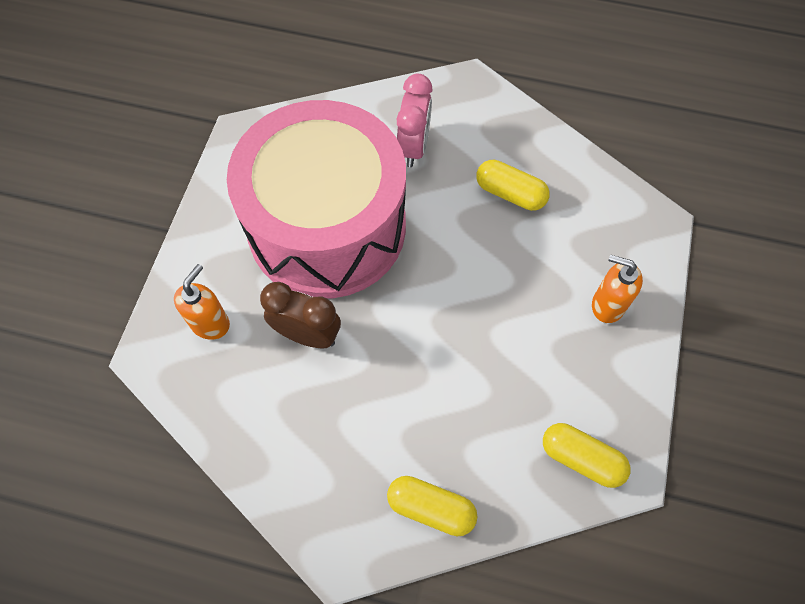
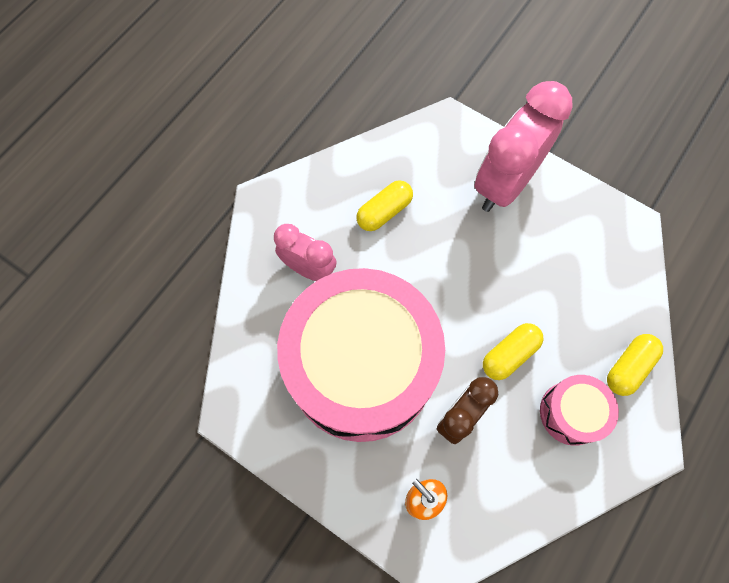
camera: 70 degrees left, 5 degrees up
(351, 452) = (571, 413): none -> pink drum
(581, 458) = (616, 250): yellow capsule -> yellow capsule (509, 354)
(607, 305) = (504, 184): orange soap dispenser -> pink clock

